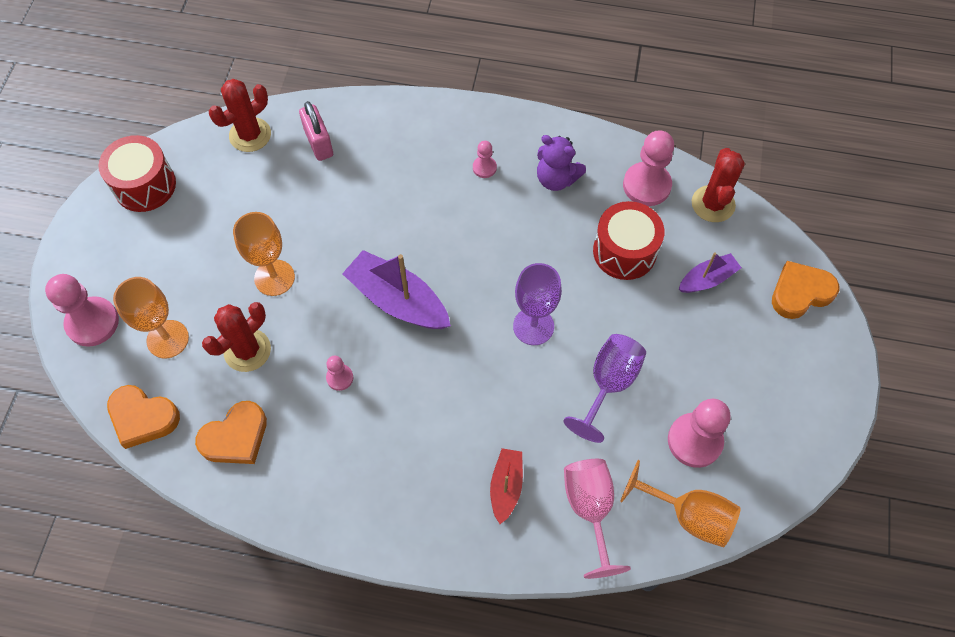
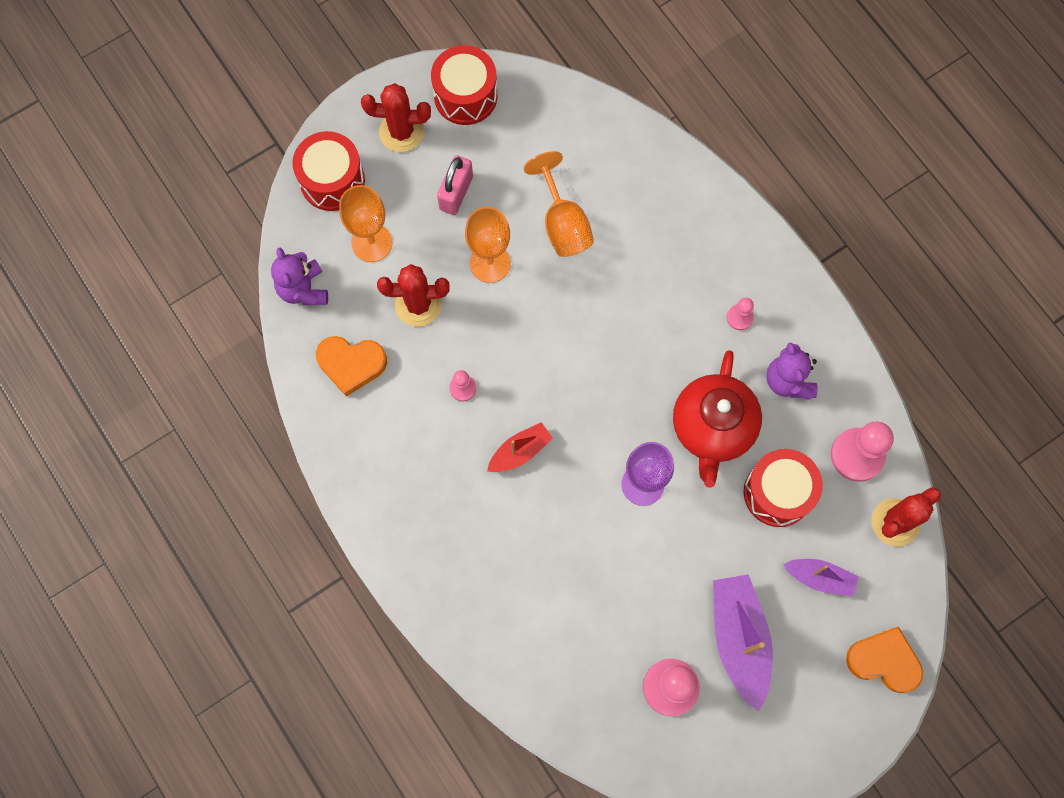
camera: 45 degrees right, 10 degrees up
(92, 322) = (332, 181): pink pawn -> red drum
(143, 417) = (303, 289): orange heart -> purple teddy bear
(250, 135) = (583, 121): red cactus -> red cactus (401, 132)
(319, 143) = (629, 176): pink padlock -> pink padlock (456, 193)
(398, 300) = (562, 367): purple boat -> purple boat (739, 639)
(506, 486) = (499, 583): red boat -> red boat (520, 451)
(540, 249) = (712, 428): none -> red teapot
(590, 509) = (542, 658): pink goblet -> none
(609, 384) = (652, 583): purple goblet -> none
(688, 515) = (607, 733): orange goblet -> orange goblet (562, 224)

